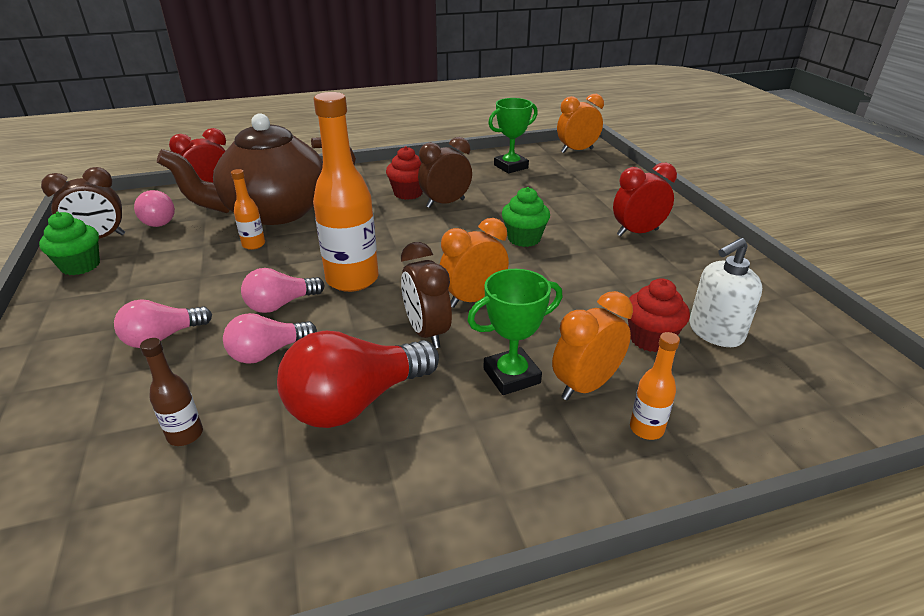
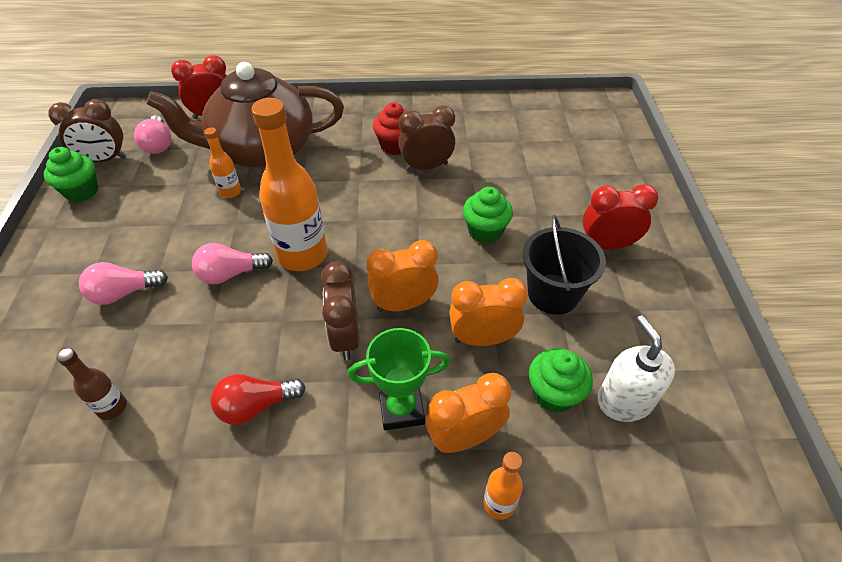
camera: 15 degrees right, 15 degrees up
(268, 352) = (202, 330): pink light bulb -> none
(356, 402) = (256, 406): red light bulb -> red light bulb, size x0.59
(511, 166) = (514, 123): green trophy -> none
(577, 150) = (596, 109): orange clock -> orange clock (483, 339)
(609, 271) = (553, 294): none -> black bucket
(650, 339) = (554, 394): red cupcake -> green cupcake
(715, 332) = (624, 400): white soap dispenser -> white soap dispenser turned 90 degrees clockwise

